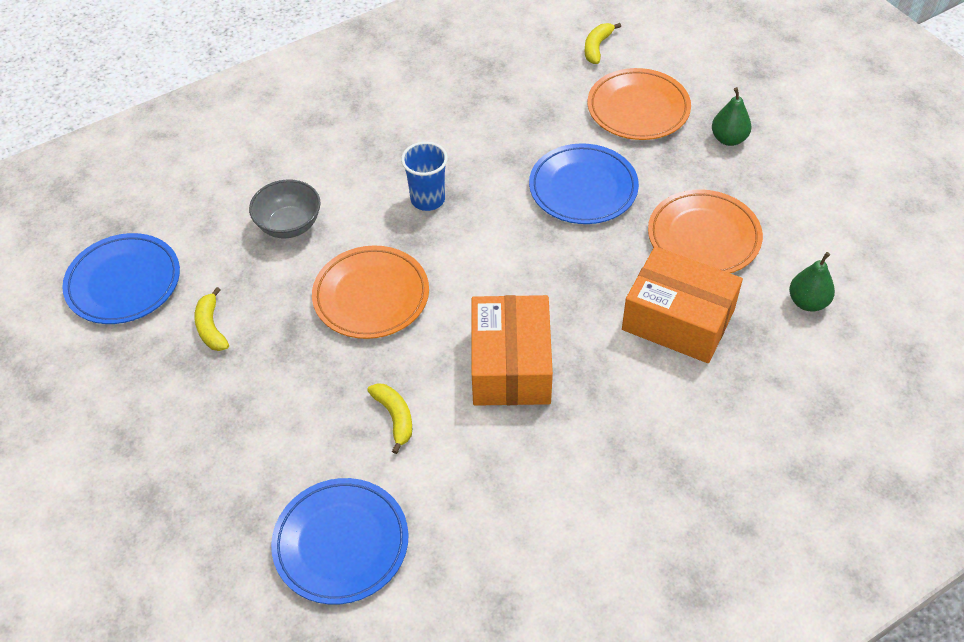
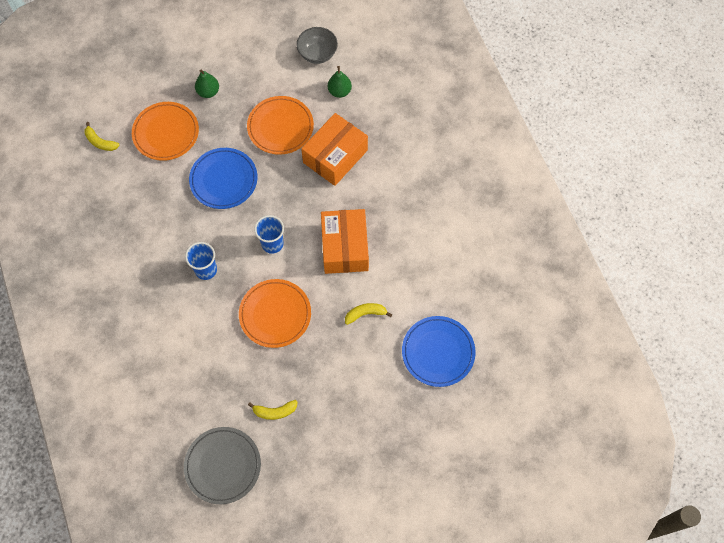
camera: 80 degrees left, 15 degrees up
(123, 283) = (223, 466): blue plate -> grey plate
(289, 225) = (203, 357): grey bowl -> grey bowl (317, 54)
(491, 268) = (272, 244): none -> blue cup
(510, 365) = (344, 247): orange box -> orange box turned 75 degrees clockwise

